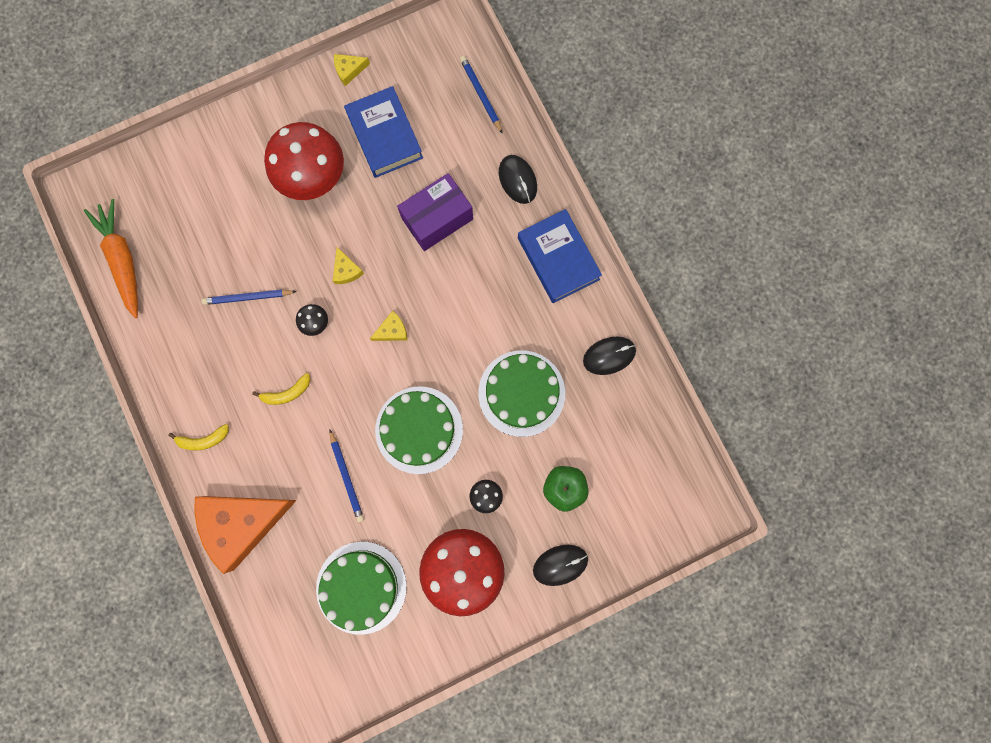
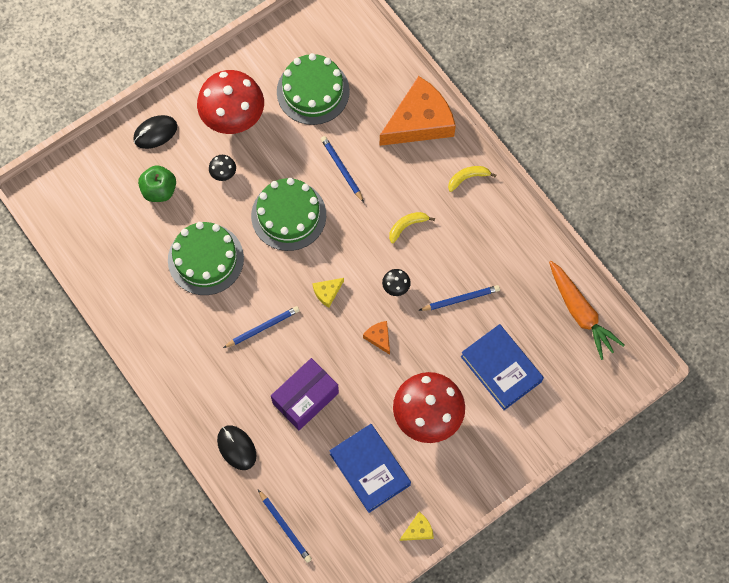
camera: 170 degrees right, 10 degrees down
(346, 270) = (379, 337): yellow cheese -> orange cheese
(469, 303) = (263, 328): none -> blue pencil
(558, 258) = (189, 380): blue book -> blue book (501, 369)
(609, 356) = (133, 303): black mouse -> none

